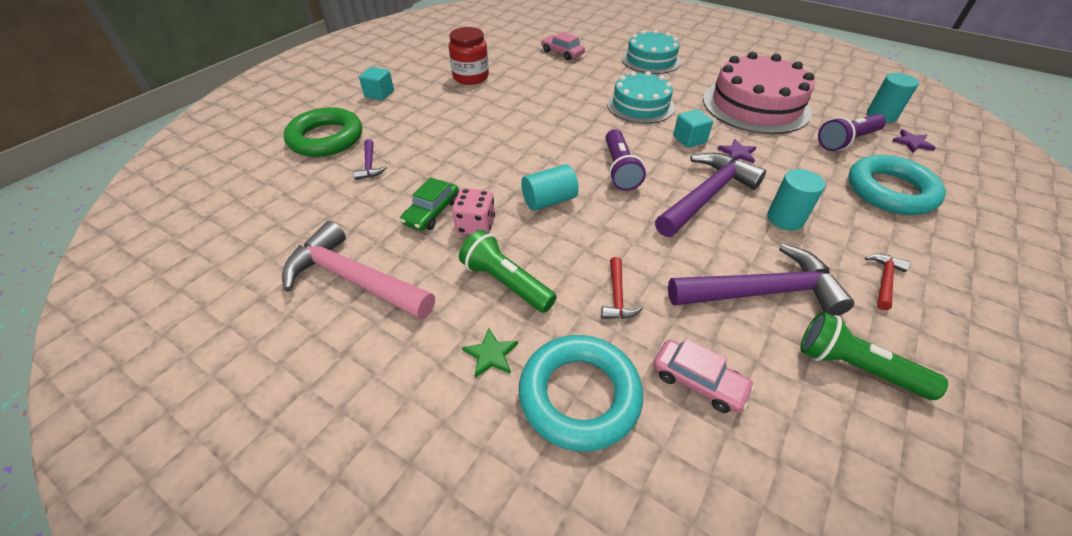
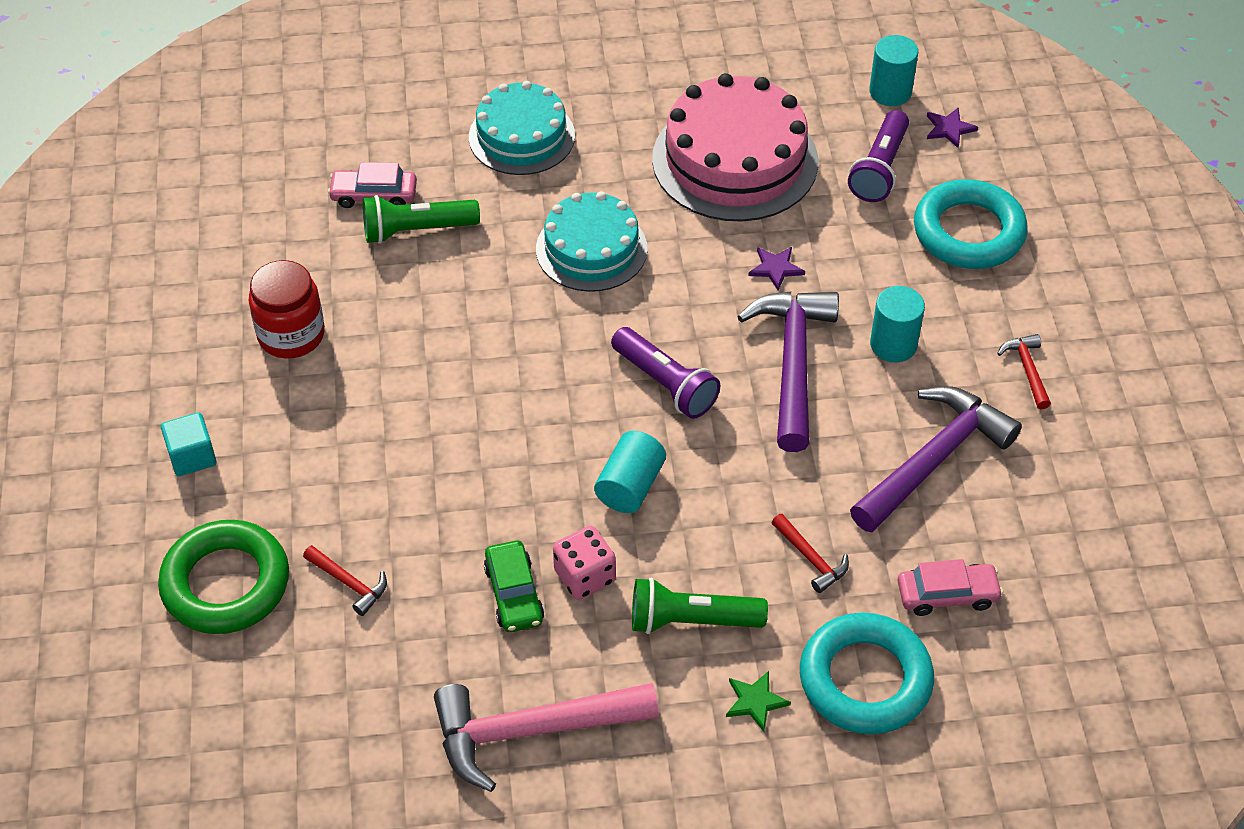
camera: 40 degrees left, 5 degrees up
(369, 165) = (349, 583): purple hammer -> red hammer
(689, 139) = (704, 278): turquoise cube -> none
(855, 367) = (1056, 489): green flashlight -> green flashlight (416, 230)

